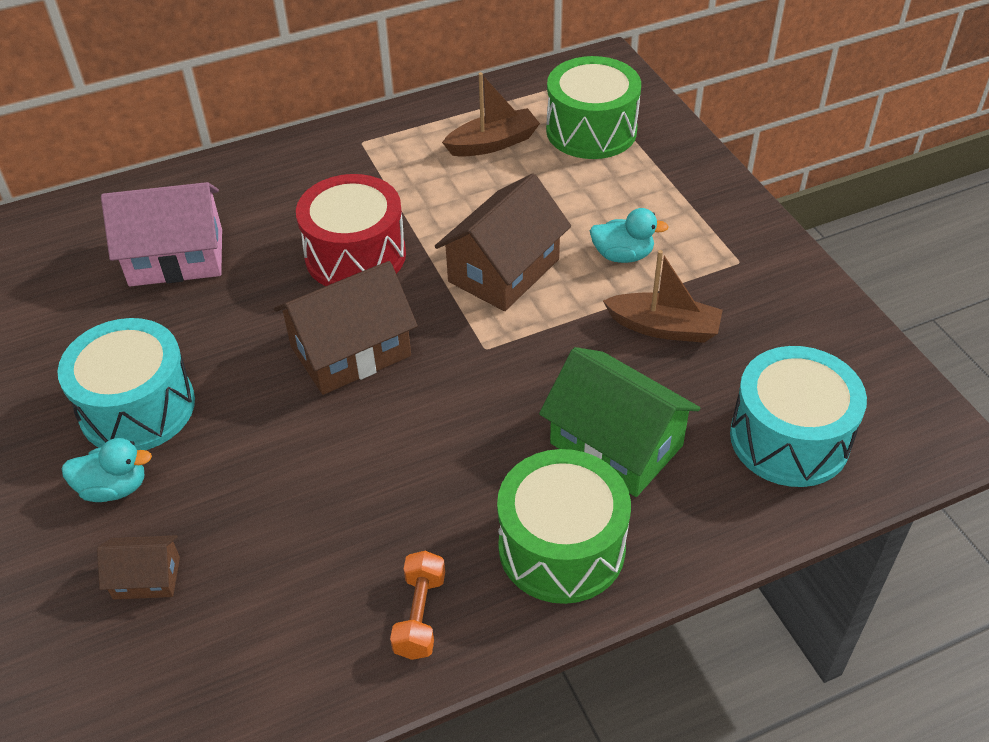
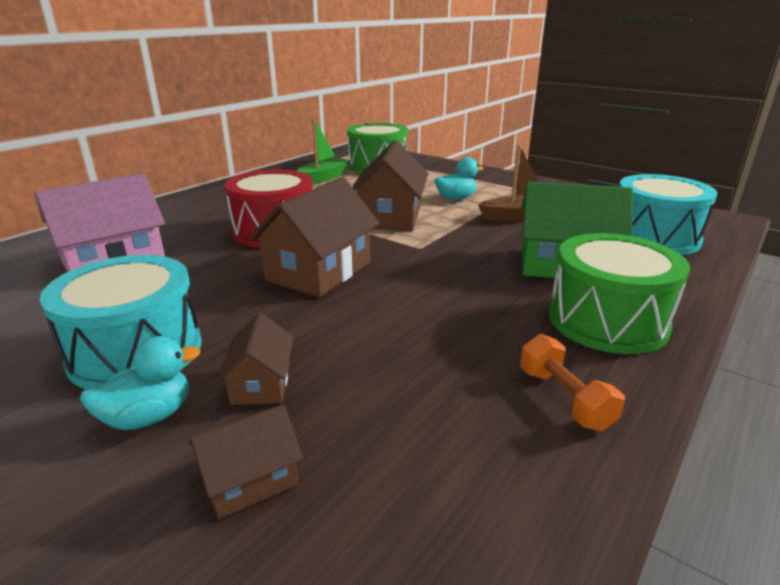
camera: 30 degrees left, 20 degrees down
(206, 488) = (261, 383): none -> brown house
(493, 143) = (323, 178): brown boat -> green boat

